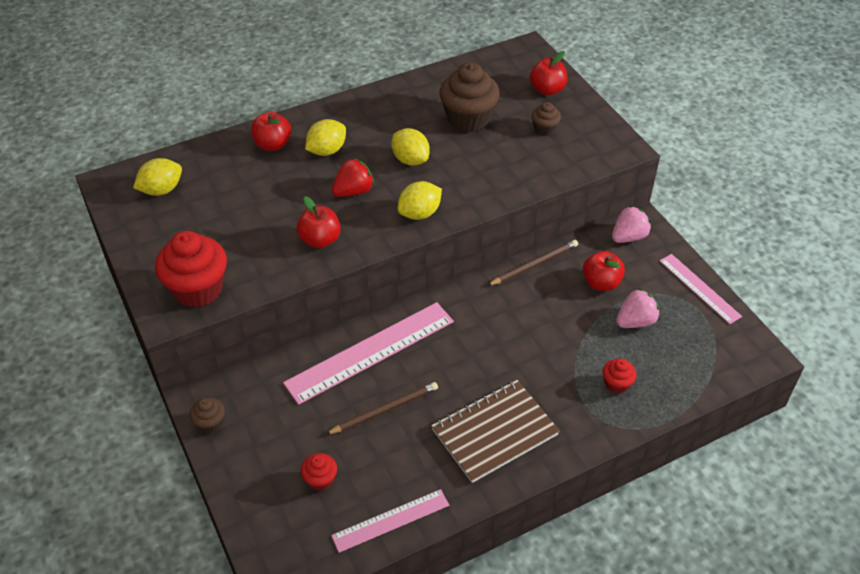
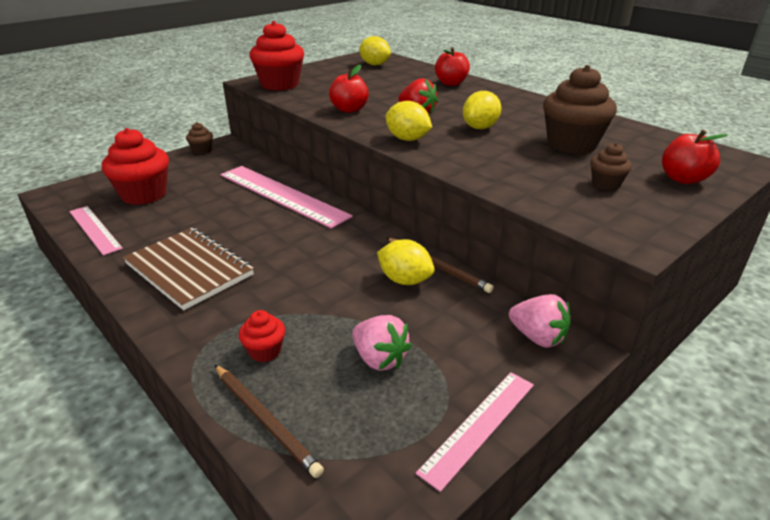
camera: 75 degrees right, 15 degrees down
(320, 480) = (144, 195): red cupcake -> red cupcake, size x2.04
(327, 150) = (461, 99): yellow lemon -> yellow lemon (405, 280)
(385, 410) = (216, 210): brown pencil -> brown pencil (265, 420)
(601, 283) = (435, 320): red apple -> none

